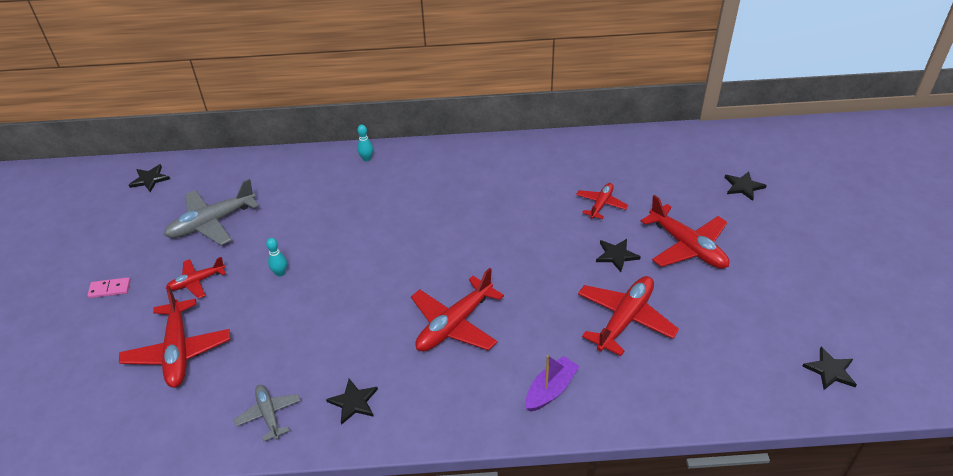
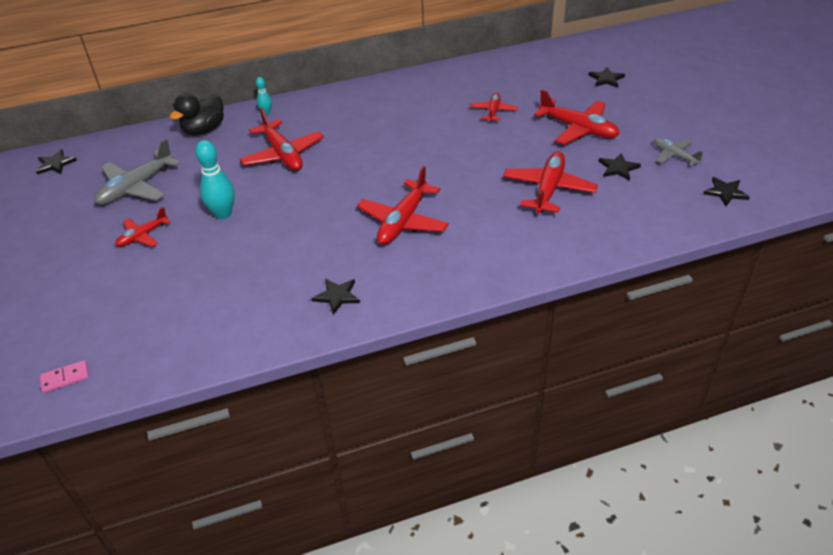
camera: 15 degrees left, 0 degrees up
(110, 289) = (55, 258): pink domino -> pink domino (65, 378)
(178, 351) = (150, 293): red plane -> red plane (283, 154)
(269, 414) = (261, 322): grey plane -> grey plane (674, 156)
(280, 273) = (223, 214): turquoise bowling pin -> turquoise bowling pin, size x1.87
(299, 168) = (204, 130): none -> black duck
(550, 390) = (507, 251): purple boat -> none
(616, 255) = (522, 145): black star -> black star (618, 168)

